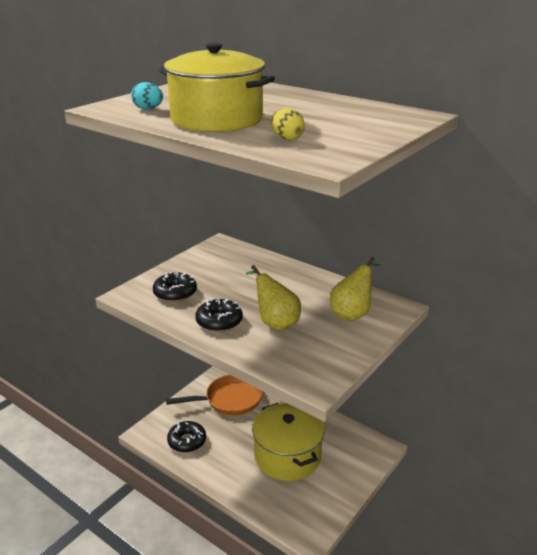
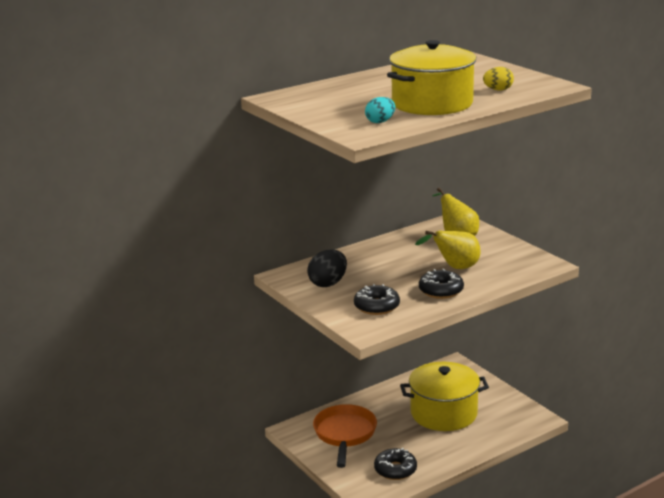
camera: 70 degrees left, 5 degrees down
(213, 264) = (328, 283): none -> black egg

